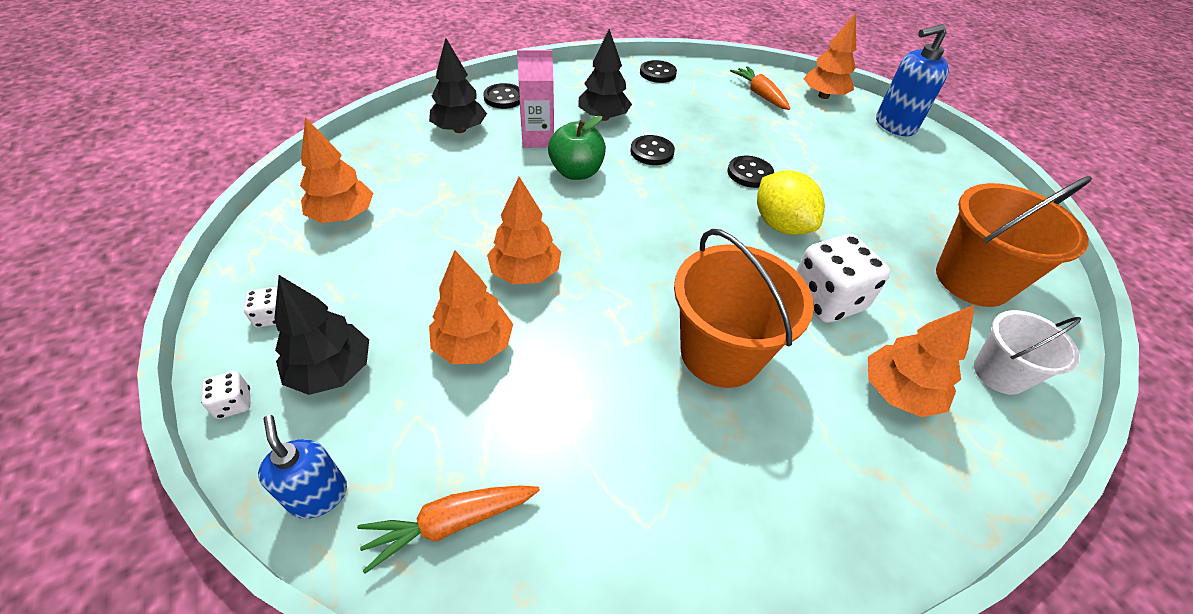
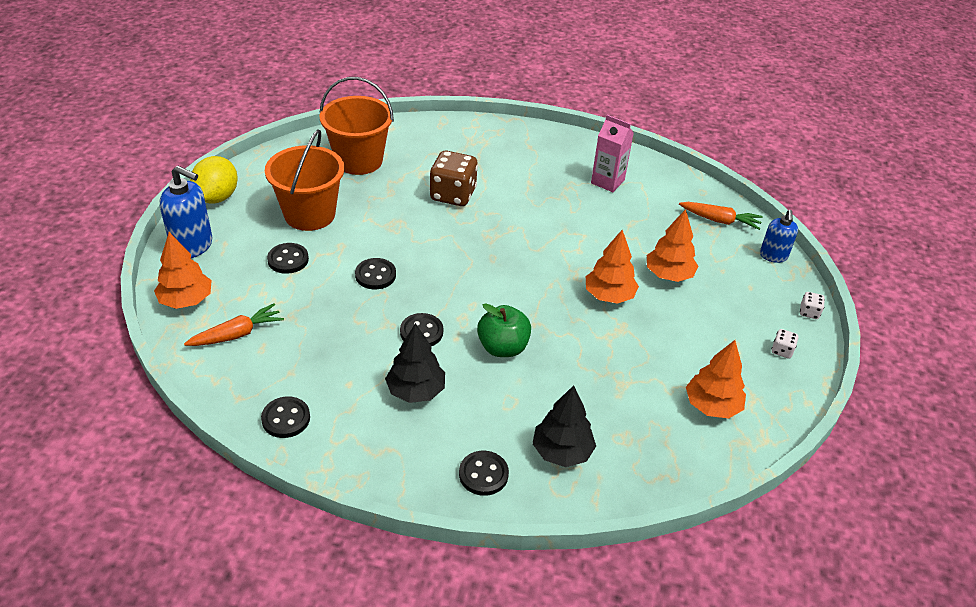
camera: 140 degrees left, 5 degrees down
(332, 370) = (753, 302): black tree -> none
(537, 139) = (500, 399): pink carton -> pink carton (607, 182)
(720, 353) = (542, 207): orange bucket -> orange bucket (309, 214)
(760, 94) = (237, 334): orange carrot -> orange carrot turned 135 degrees counterclockwise
(780, 225) = (413, 236): yellow lemon -> yellow lemon (217, 197)
(825, 150) = (288, 260): none -> black button
(826, 300) = (453, 195): white dice -> brown dice
(898, 392) = (480, 156): orange tree -> none
(999, 373) = (423, 136): white bucket -> none

